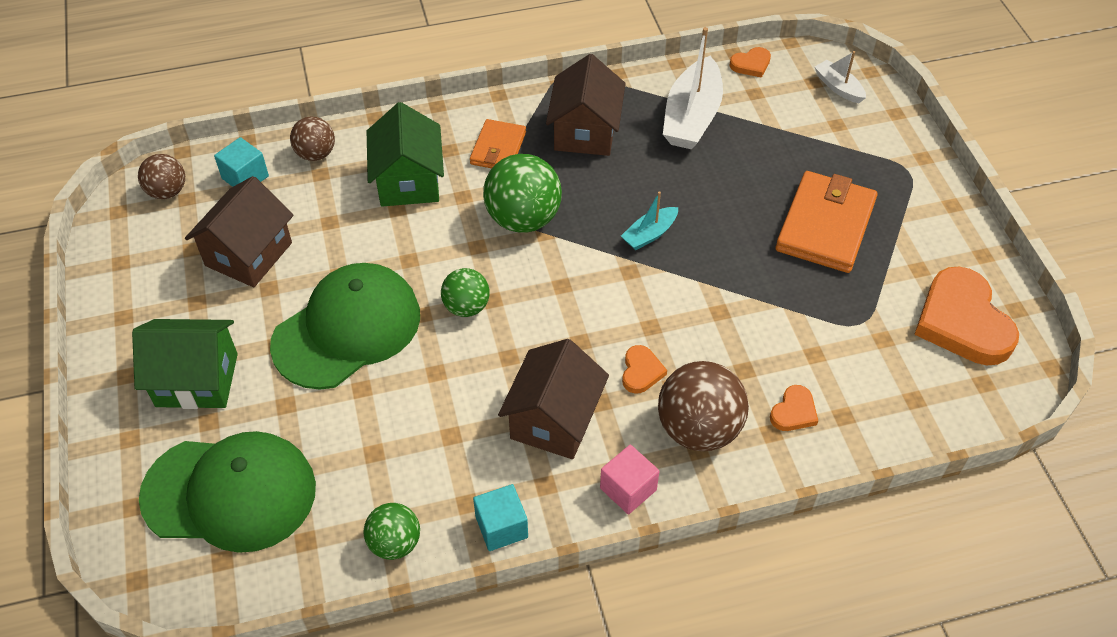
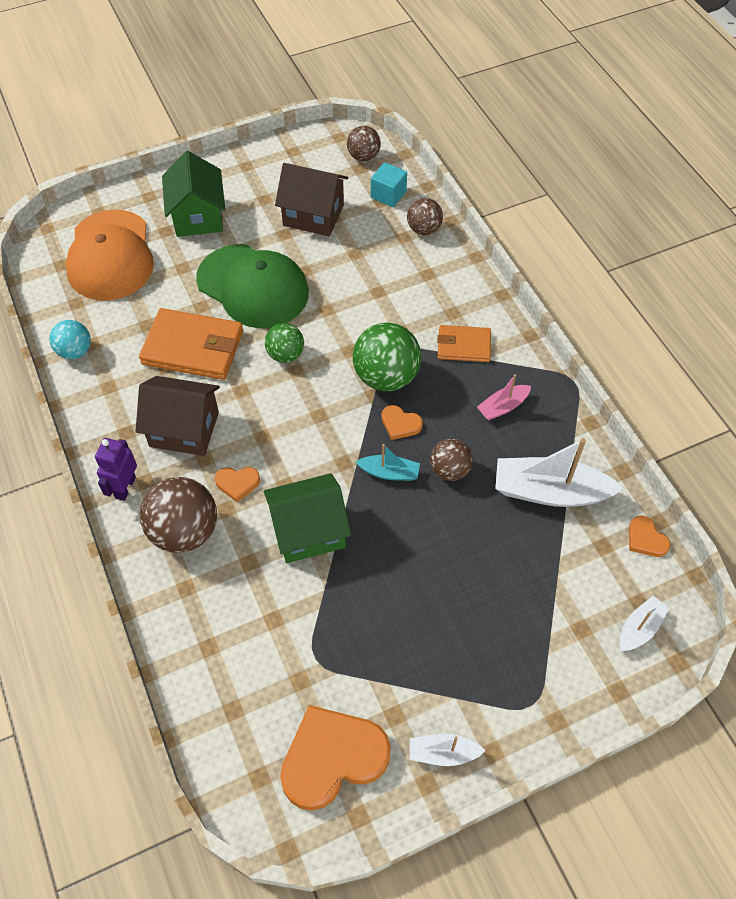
camera: 80 degrees right, 5 degrees up
(230, 493) = (110, 256): green cap -> orange cap
(395, 543) = (75, 351): green ball -> turquoise ball
(408, 181) = (409, 293): green house -> green house (309, 531)
(501, 527) = (89, 411): turquoise cube -> none
(585, 132) = (503, 407): brown house -> pink boat
(628, 489) = (125, 487): pink cube -> purple robot
(649, 234) = (389, 472): turquoise boat -> turquoise boat turned 150 degrees clockwise
(655, 185) = (449, 470): none -> brown ball
(793, 412) = (209, 604): orange heart -> orange heart (400, 424)
(825, 225) = (433, 622): orange wallet -> orange wallet (193, 348)
(955, 239) = (443, 753): none -> white boat

